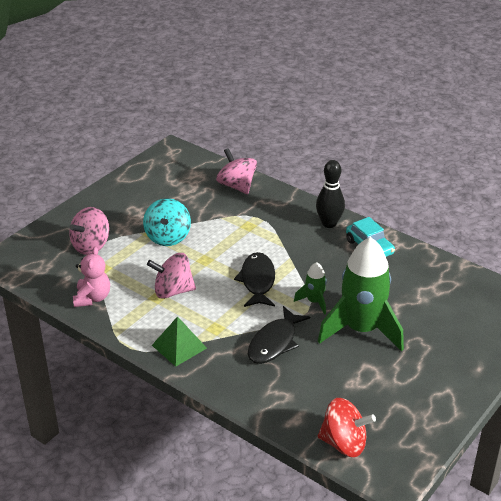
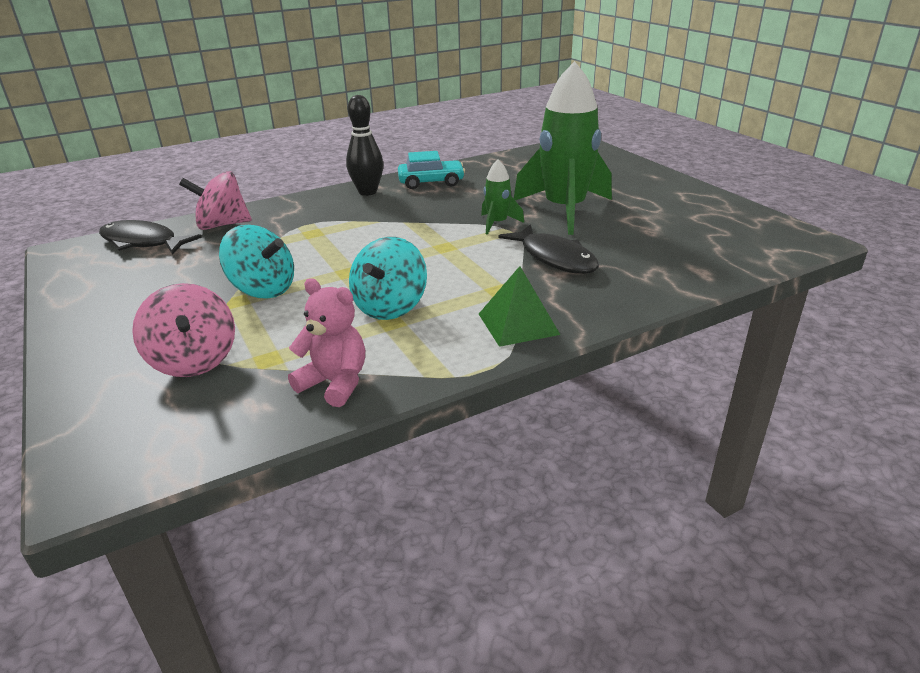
camera: 65 degrees left, 5 degrees down
(173, 291) = (390, 307): pink spinning top -> turquoise spinning top
(257, 281) = (428, 247): black fish -> black fish (143, 242)
(344, 443) = (750, 252): red spinning top -> none

